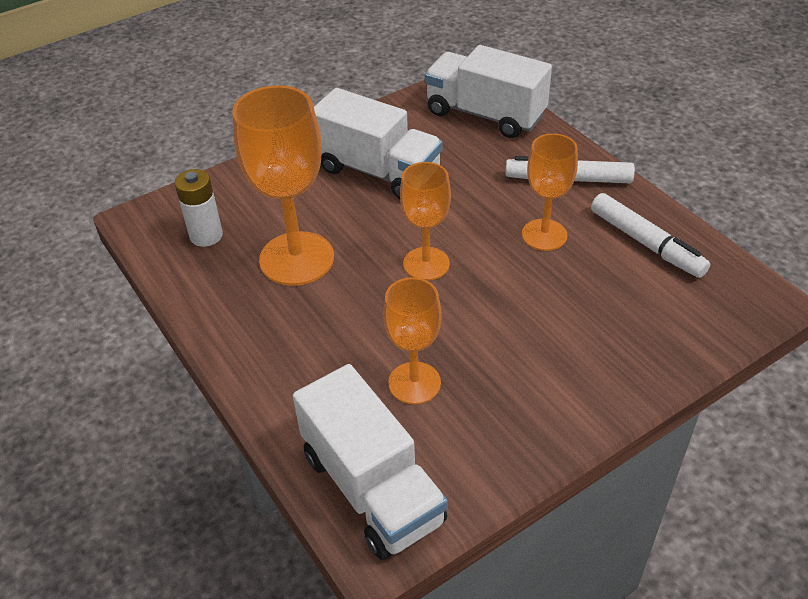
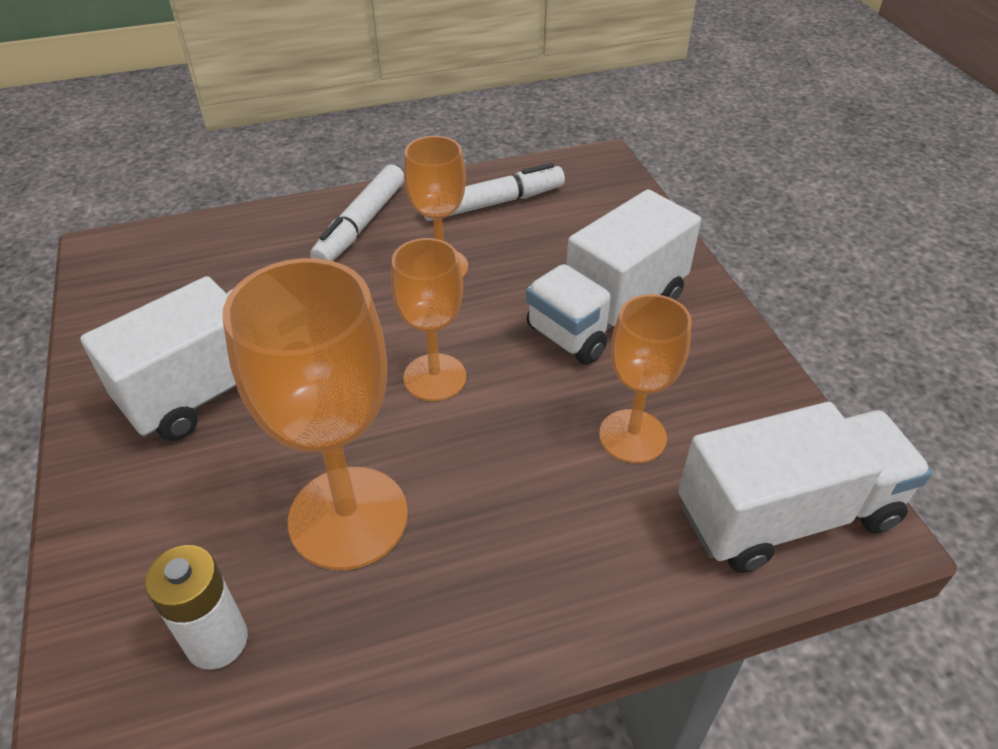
camera: 75 degrees left, 0 degrees up
(485, 114) = (189, 255): white truck -> white truck (607, 313)

